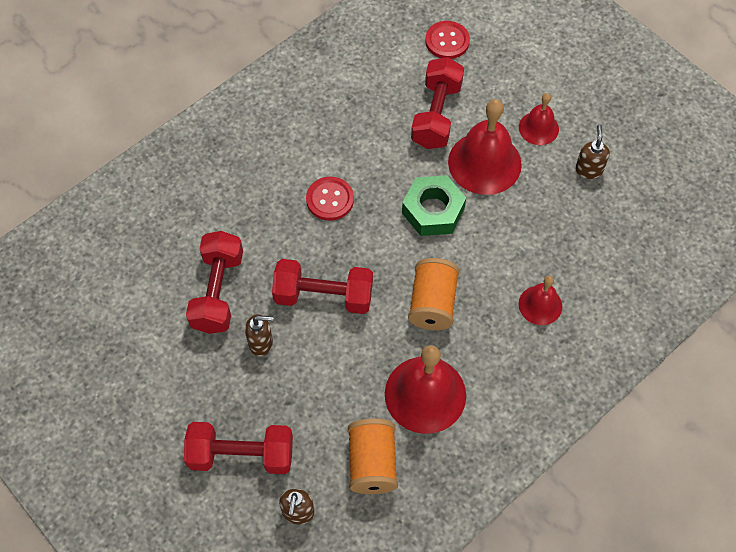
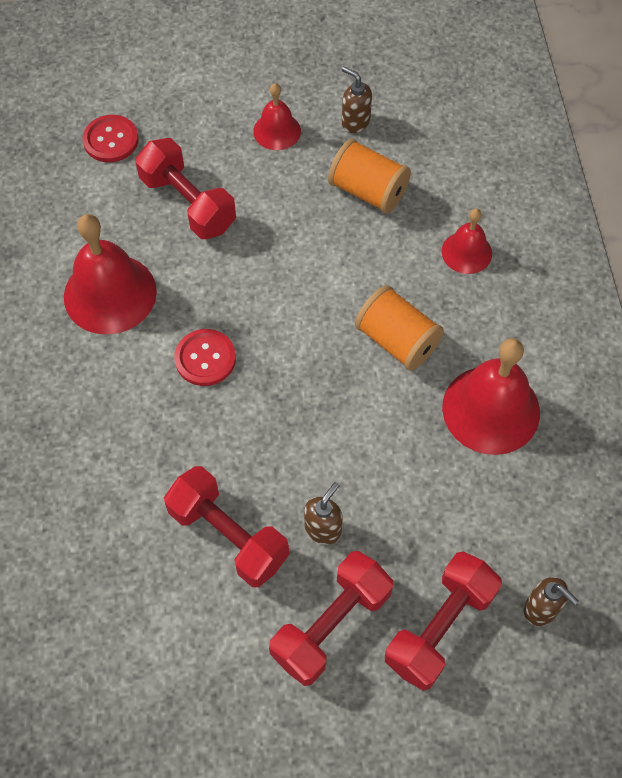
camera: 55 degrees left, 0 degrees up
(323, 296) = (313, 434): red dumbbell -> red dumbbell (331, 625)
(372, 463) = (533, 504): orange spool -> orange spool (368, 191)
(433, 210) = (294, 275): green nut -> none
(484, 163) = (277, 198): red bell -> red bell (110, 294)

